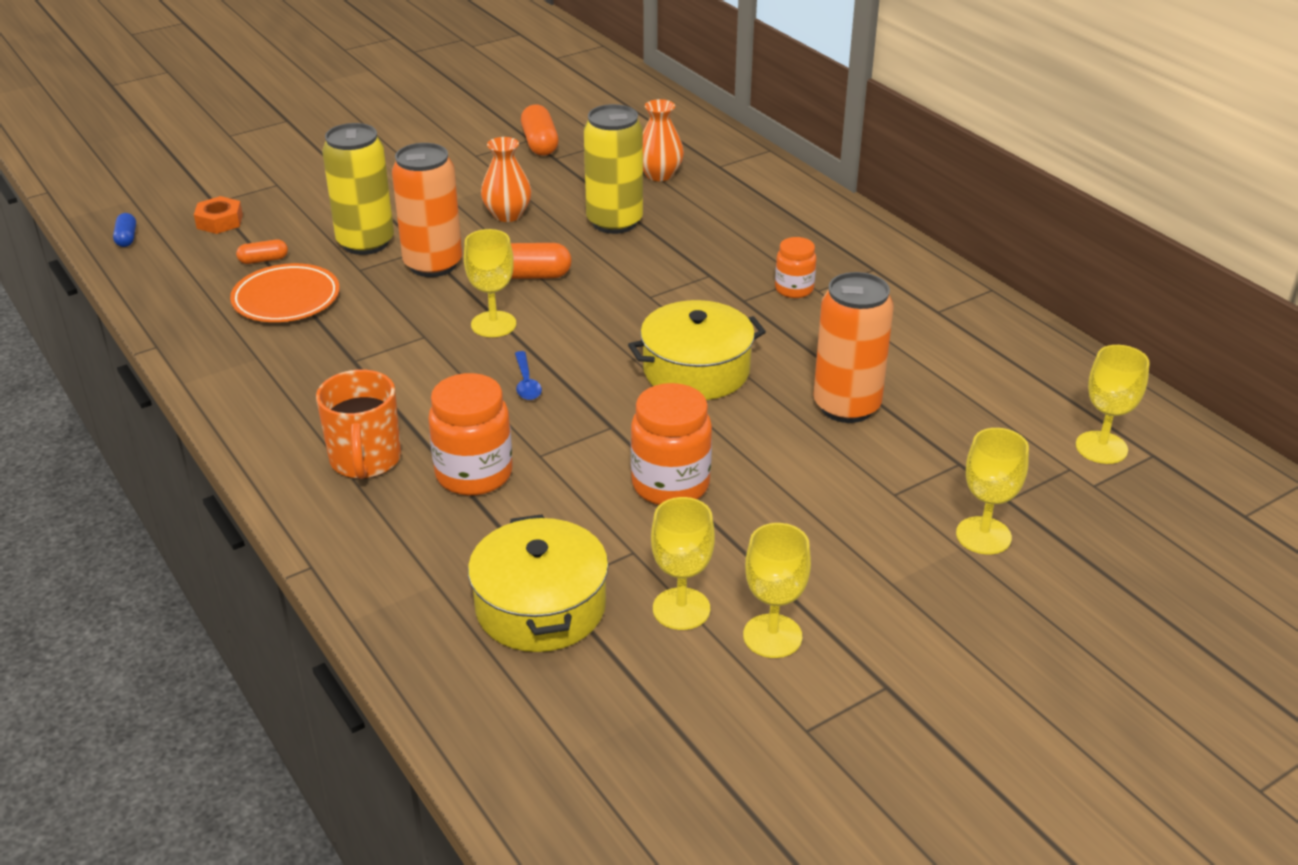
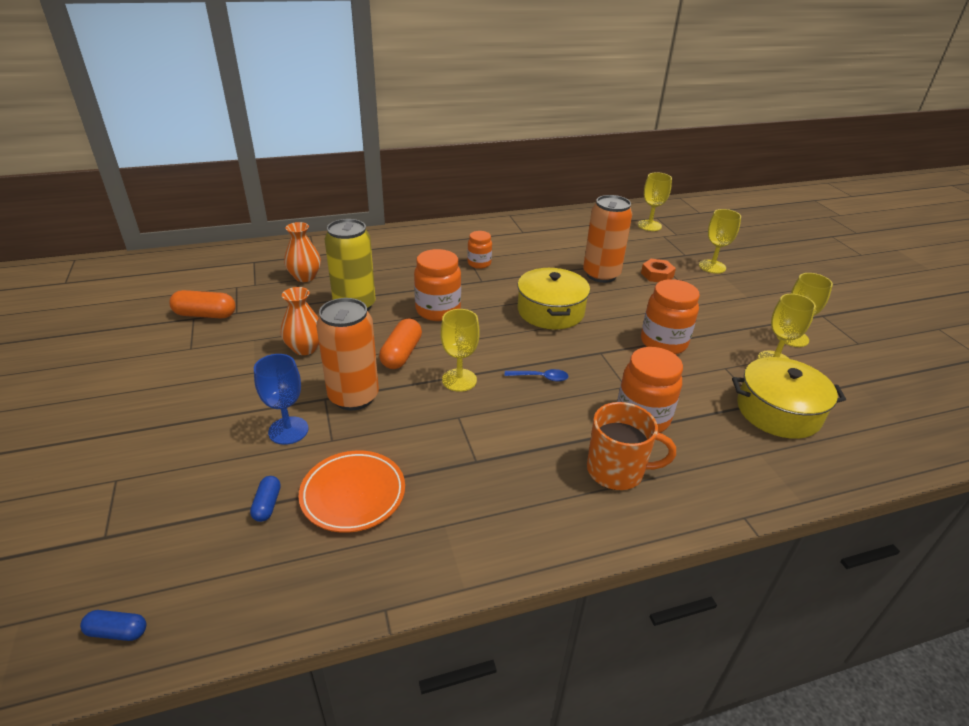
camera: 75 degrees left, 0 degrees up
(219, 221) = (155, 535): orange nut -> orange nut (657, 275)
(263, 260) = (267, 504): orange capsule -> blue capsule
(365, 243) = (288, 430): yellow can -> blue goblet
(640, 281) = (438, 310): none -> orange jar

